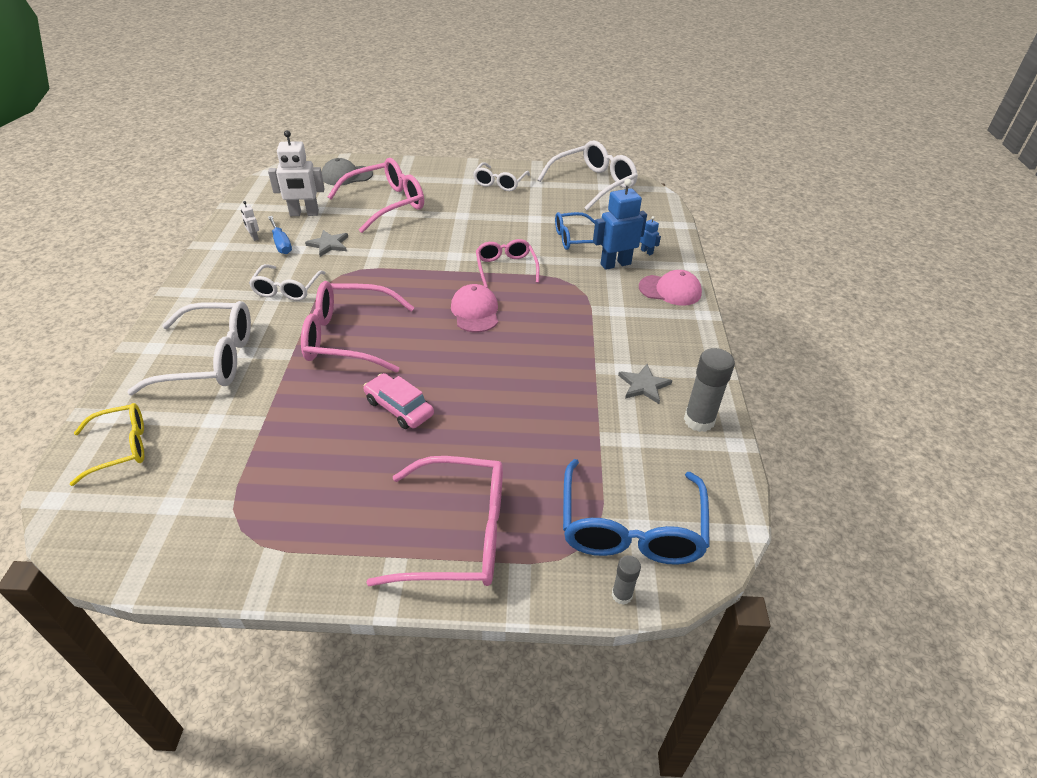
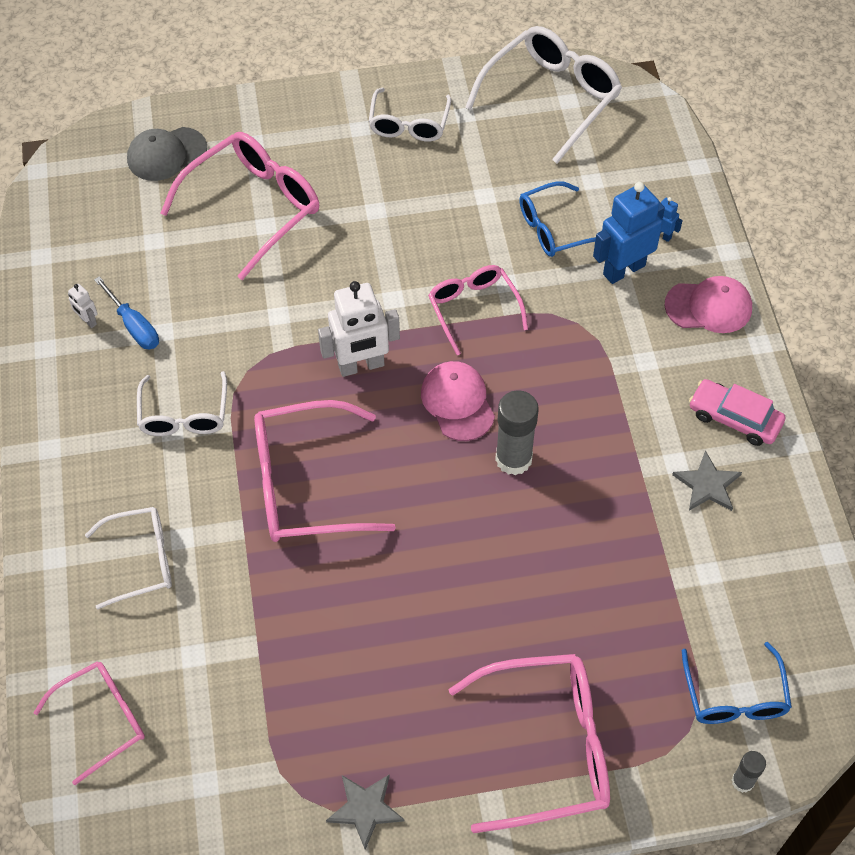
camera: 10 degrees left, 15 degrees up
(121, 447) = (103, 719): yellow glasses -> pink glasses
(211, 359) = (142, 560): white glasses -> white glasses, size x0.61
(304, 214) = (139, 255): white robot -> white robot (361, 366)
(328, 244) = (204, 313): grey star -> grey star (365, 809)
(399, 408) = (416, 586): pink car -> pink car (734, 418)
(630, 528) = (734, 697): blue glasses -> blue glasses, size x0.61
(699, 420) = (784, 526): grey glue stick -> grey glue stick (513, 459)

